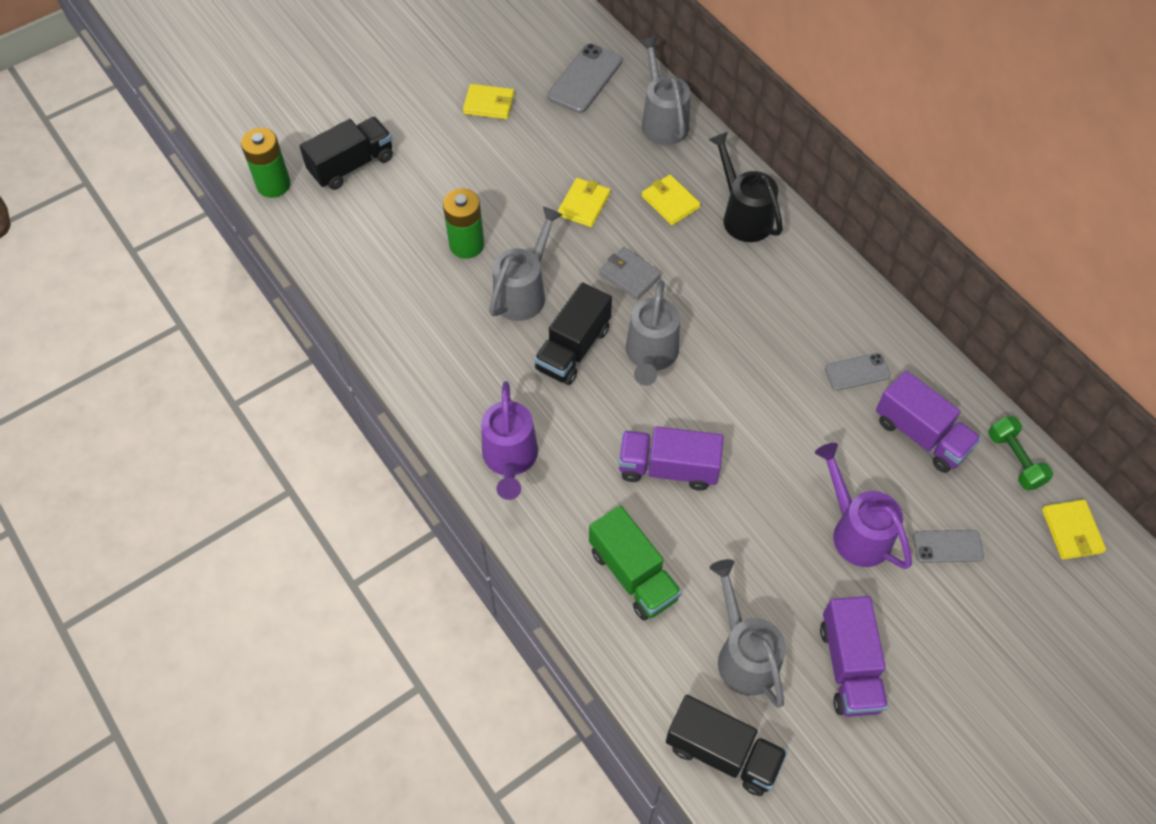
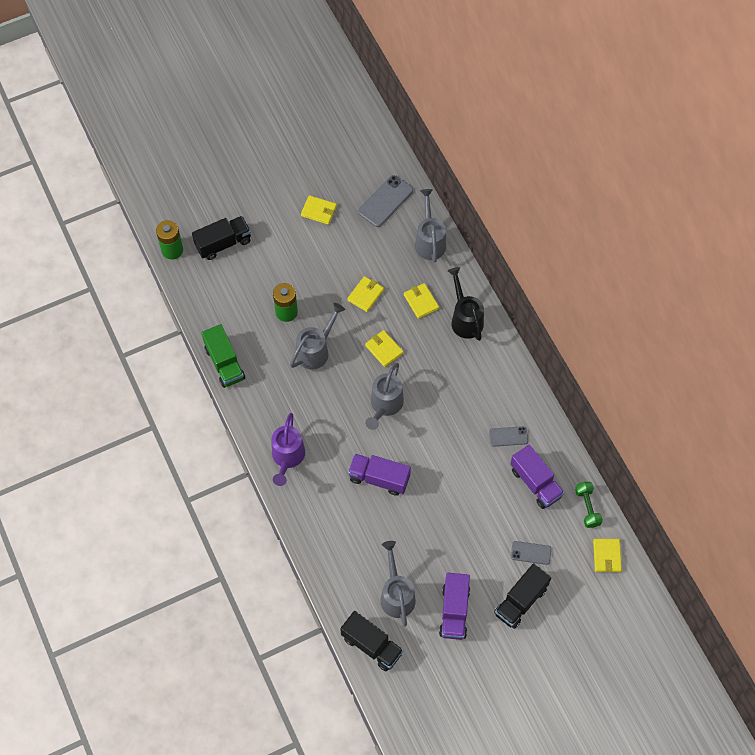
camera: 10 degrees right, 5 degrees up
(573, 348) = (338, 393): black truck -> black truck (520, 601)
(629, 275) = (384, 349): grey wallet -> yellow wallet
(633, 574) = (344, 538): green truck -> green truck (224, 363)
(856, 531) = (479, 535): purple watering can -> none

